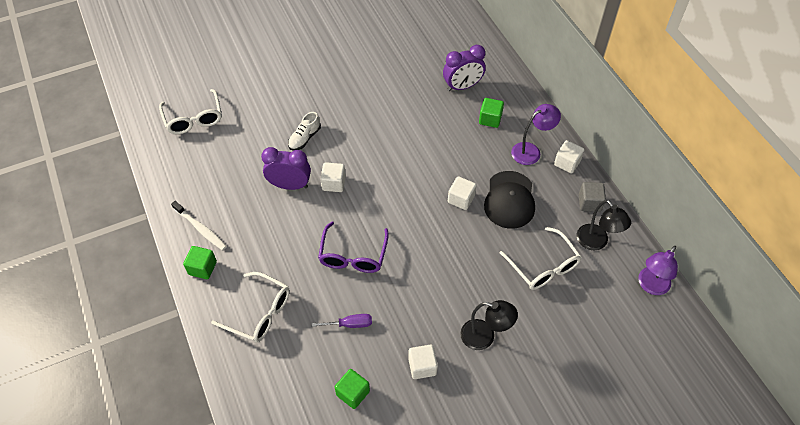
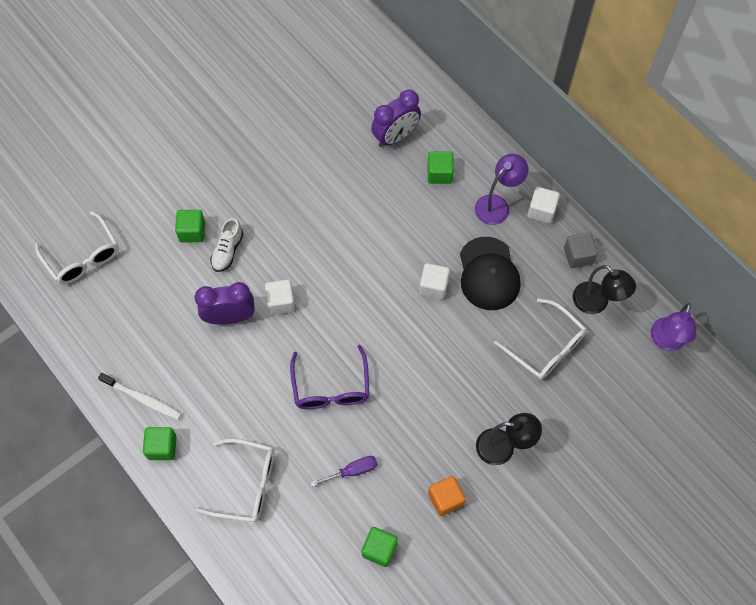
camera: 15 degrees left, 10 degrees up
(282, 119) = (192, 232): none -> green cube
(422, 366) = (445, 499): white cube -> orange cube

